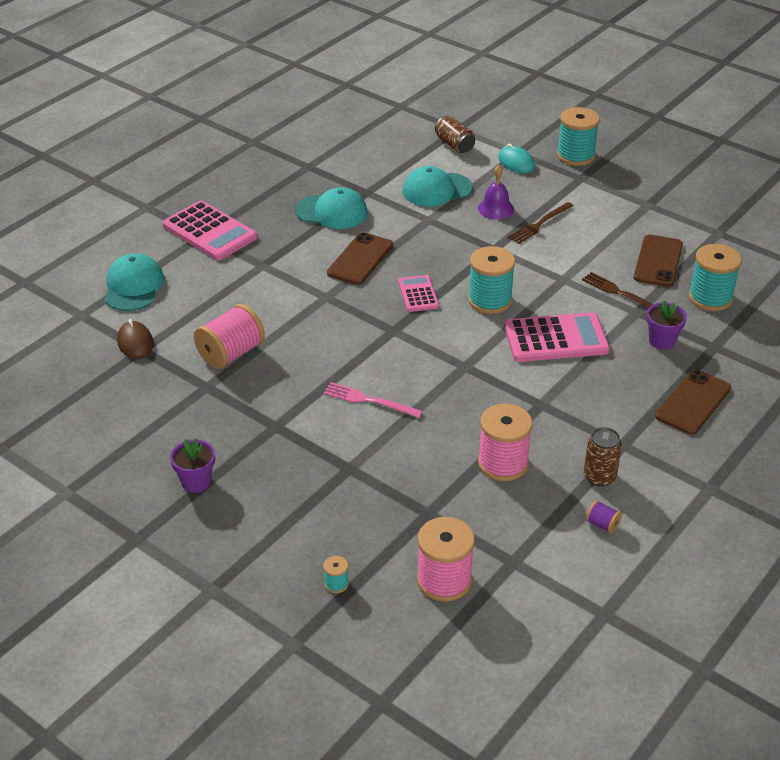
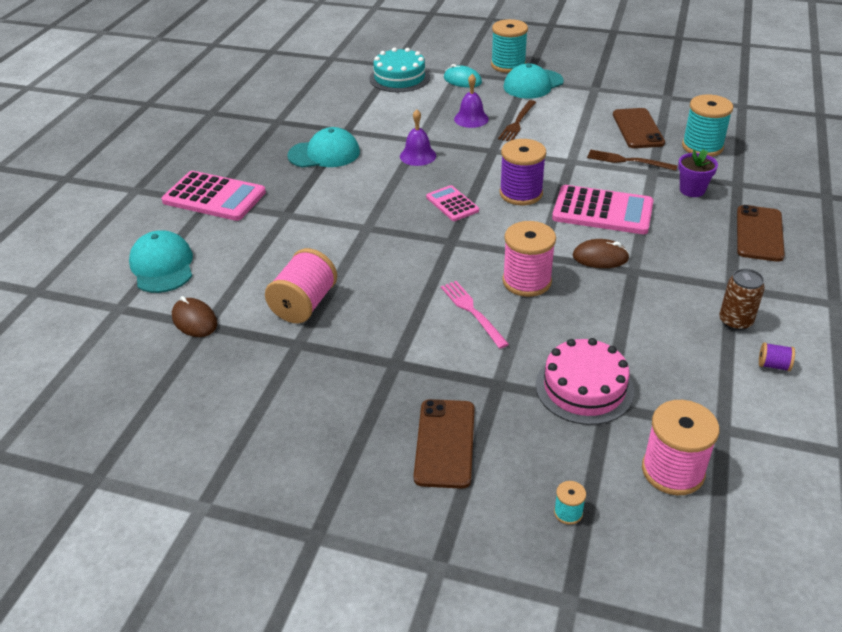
camera: 20 degrees left, 0 degrees up
(196, 482) = (346, 448): purple flower pot -> none
(360, 259) = (377, 187): brown phone -> brown phone (445, 443)
(369, 400) = (472, 312): pink fork -> pink fork turned 60 degrees clockwise
(418, 236) = (418, 156): none -> purple bell
(419, 493) = (584, 388): none -> pink cake
(436, 190) = (408, 115): turquoise cap -> turquoise cap (533, 84)
(454, 145) = (399, 78): brown can -> turquoise cake
(490, 300) = (521, 193): turquoise spool -> purple spool
(503, 463) = (640, 335): pink spool -> pink spool (526, 281)
(519, 383) = (600, 257): none -> brown mouse
(556, 339) = (602, 211): pink calculator -> pink calculator turned 45 degrees clockwise

